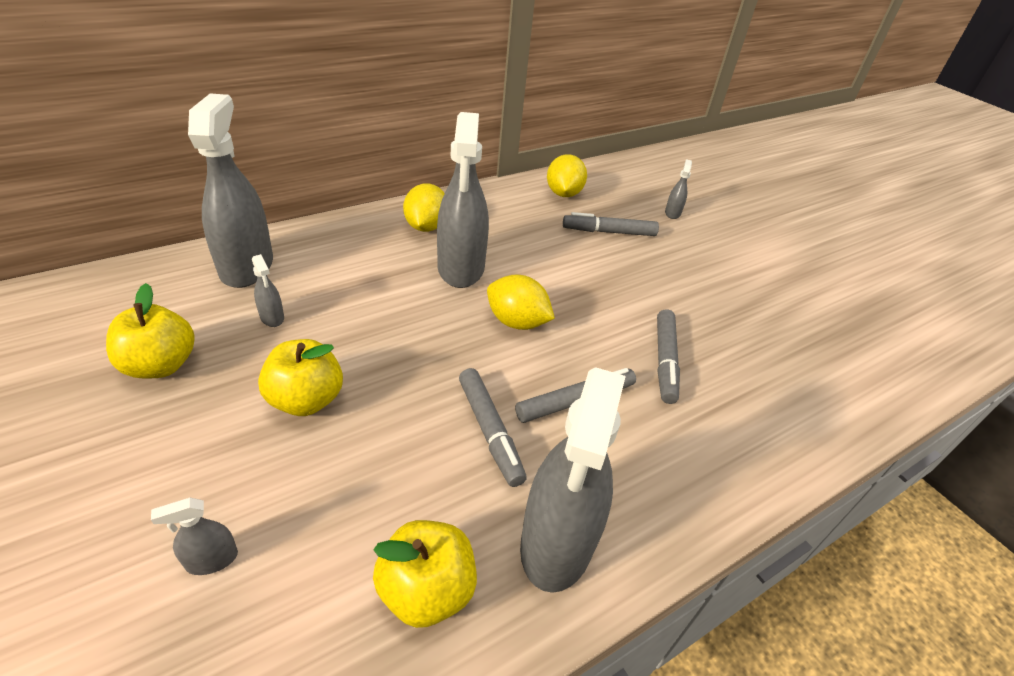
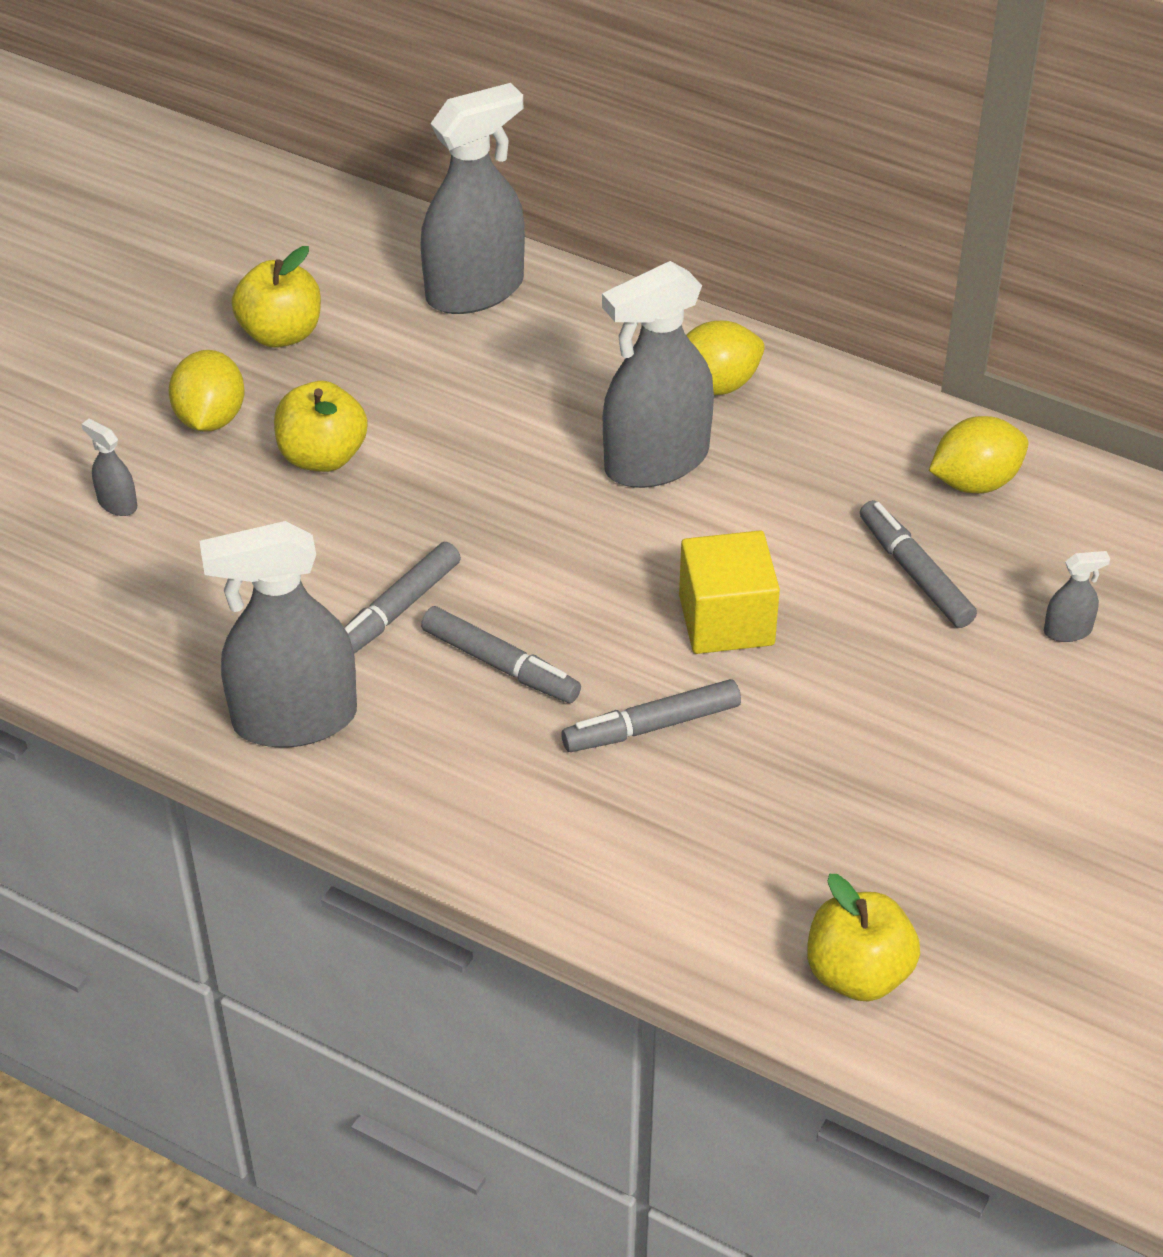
camera: 65 degrees right, 5 degrees up
(272, 317) = (413, 361): grey spray bottle -> none
(426, 590) = (182, 649): yellow apple -> yellow apple (858, 973)
(517, 322) = (596, 559): yellow lemon -> yellow lemon (210, 418)
(600, 298) = (726, 620): none -> yellow cube

